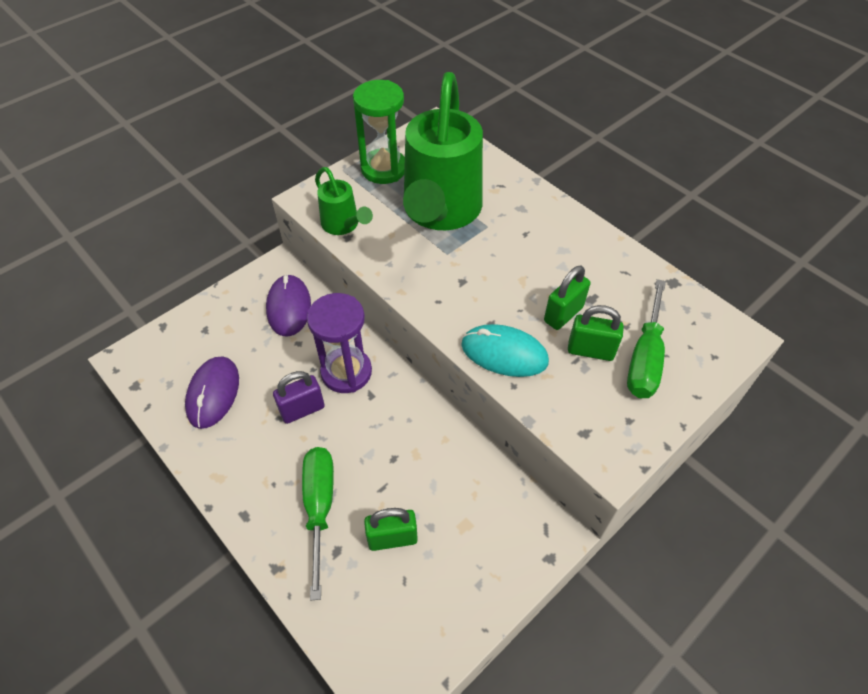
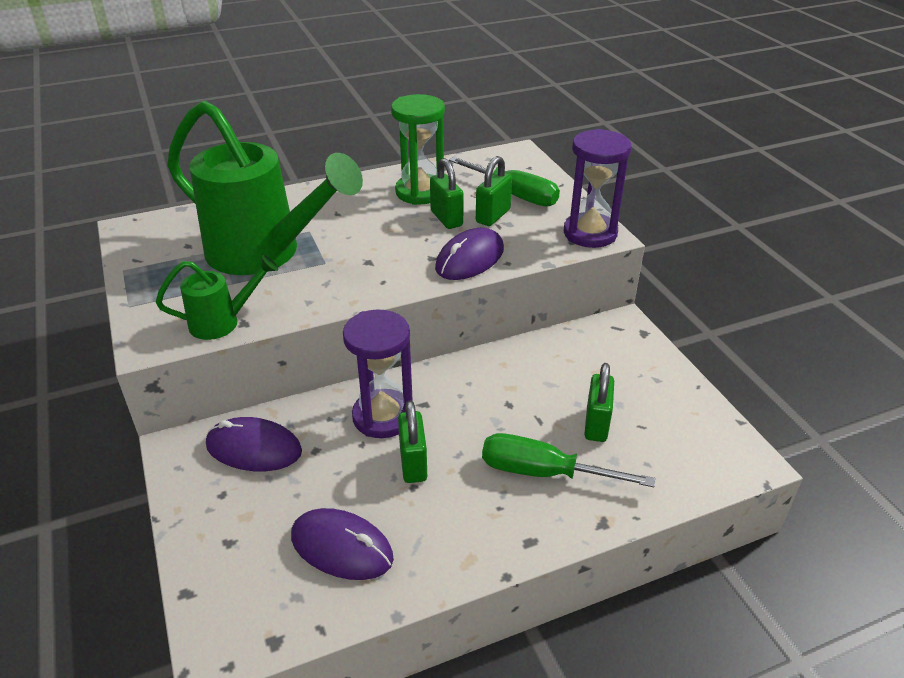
camera: 70 degrees left, 15 degrees down
(302, 410) = (413, 463): purple padlock -> green padlock
(384, 169) = (160, 276): green hourglass -> green hourglass (420, 192)
(504, 353) = (470, 259): turquoise mouse -> purple mouse
(608, 447) = (590, 233): none -> purple hourglass

